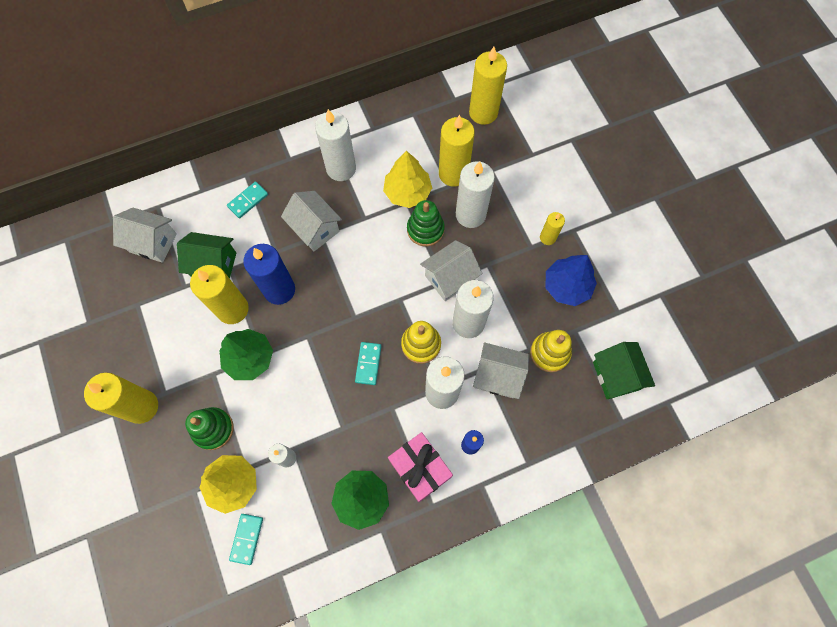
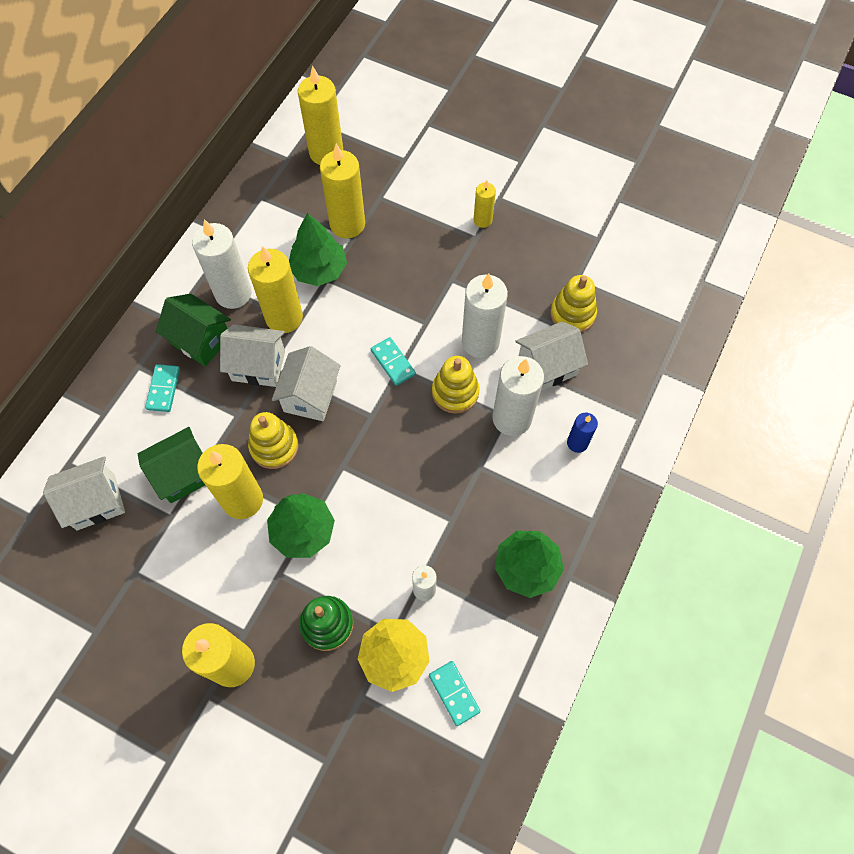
camera: 40 degrees left, 5 degrees down
(279, 290) = (274, 446): blue candle -> yellow stacking toy
(358, 208) = (284, 317): none -> yellow candle
(368, 364) = (422, 446): turquoise domino -> turquoise domino (393, 362)
(407, 192) = (319, 270): yellow tree -> green tree
(420, 469) = (553, 498): pink gift -> none
(425, 229) = (366, 290): green stacking toy -> none
(449, 278) = (428, 316): white house -> white house (310, 396)
(470, 214) = (396, 248): white candle -> none
(567, 286) = (536, 249): blue tree -> none
(616, 376) = (643, 291): green house -> green house (201, 340)

